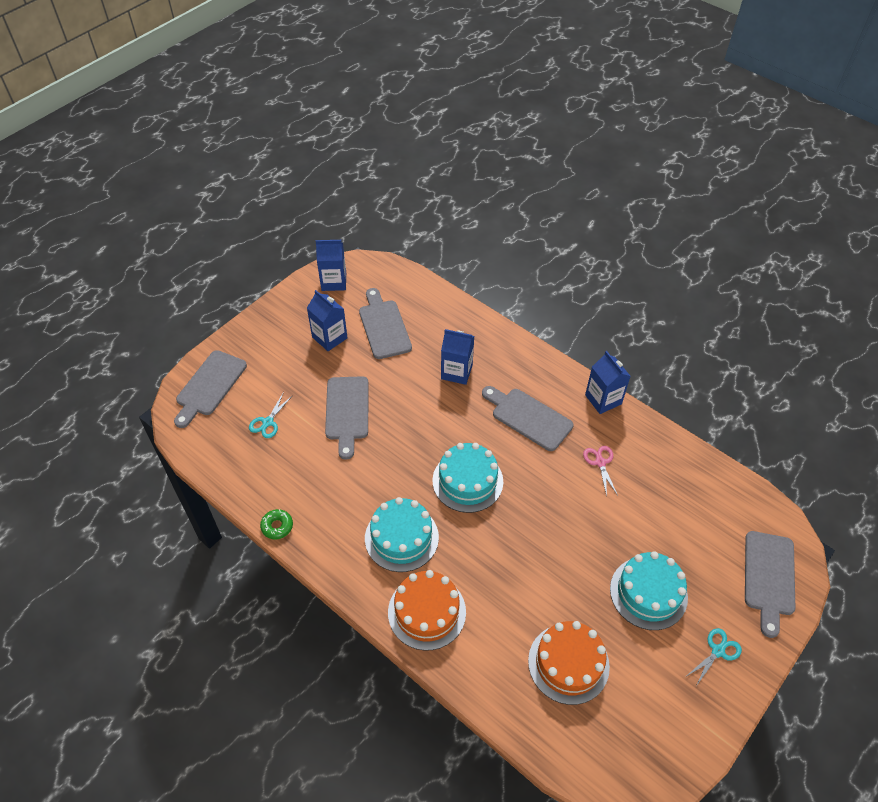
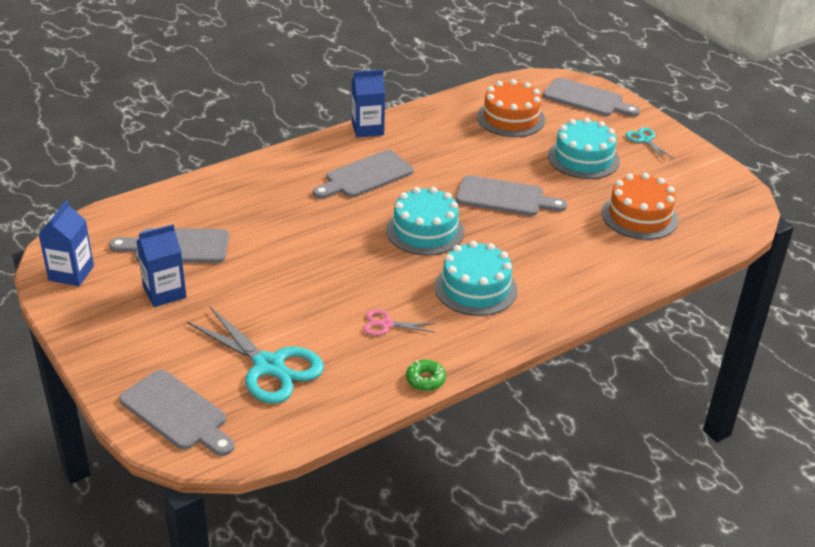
camera: 75 degrees left, 15 degrees down
(268, 422) = (268, 366): turquoise scissors -> turquoise scissors, size x2.09
(347, 412) = (289, 298): grey cutting board -> grey cutting board (504, 197)
(427, 612) = (566, 288): orange cake -> orange cake (511, 118)
(456, 372) = (279, 208): blue carton -> none
(600, 462) = (439, 148): pink scissors -> pink scissors (386, 324)

